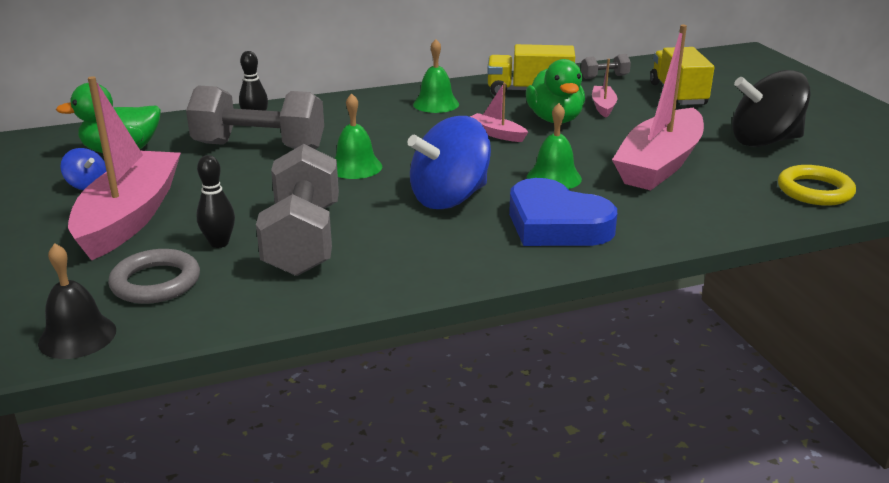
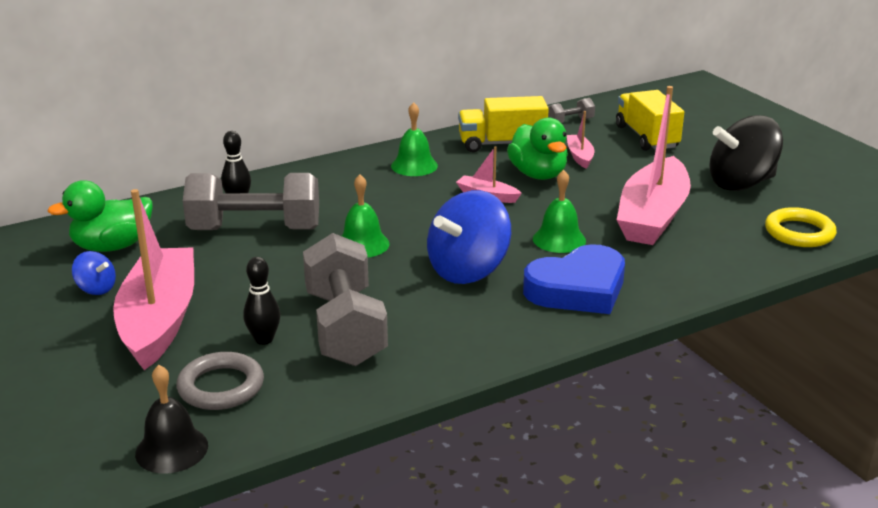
camera: 10 degrees left, 0 degrees up
(556, 224) = (578, 289): blue heart -> blue heart turned 60 degrees counterclockwise

